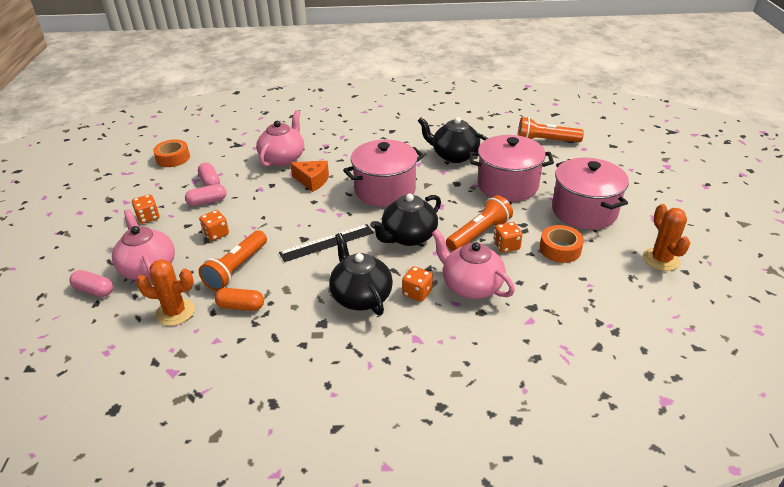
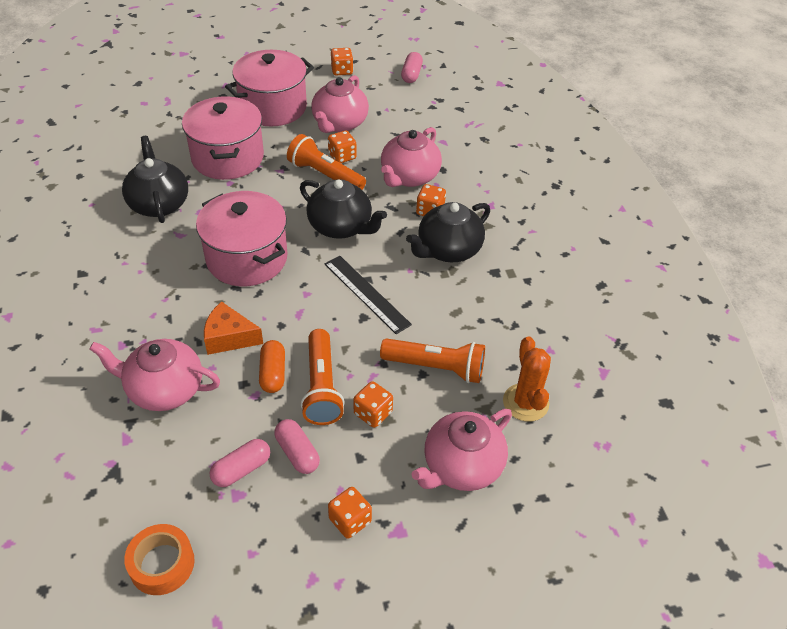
camera: 105 degrees left, 10 degrees up
(94, 290) = (521, 512): pink capsule -> pink capsule (411, 74)
(241, 306) = (495, 344): orange capsule -> orange capsule (273, 373)
(312, 181) = (229, 337): orange cheese -> orange cheese turned 90 degrees counterclockwise
(454, 156) = (159, 204): black teapot -> black teapot turned 150 degrees clockwise
(545, 141) = (124, 130): orange flashlight -> orange flashlight (321, 387)
(560, 249) = (339, 124): orange tape -> pink teapot
(661, 259) = (342, 71): orange cactus -> orange dice

